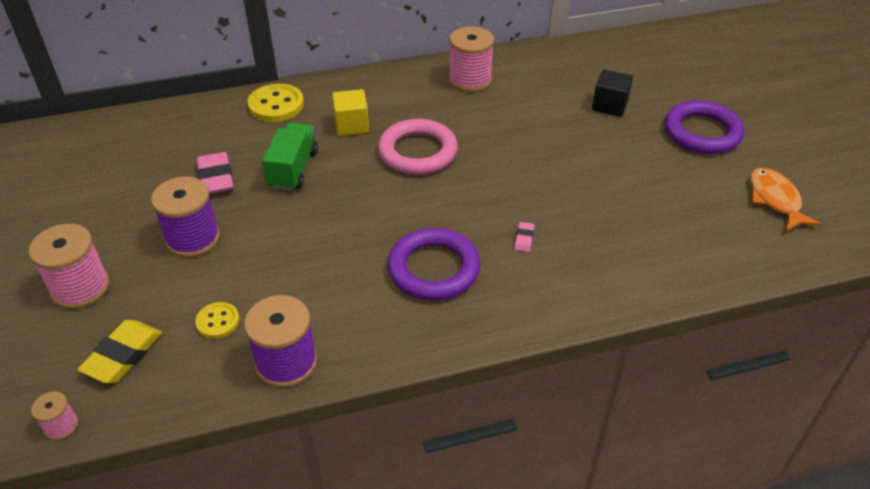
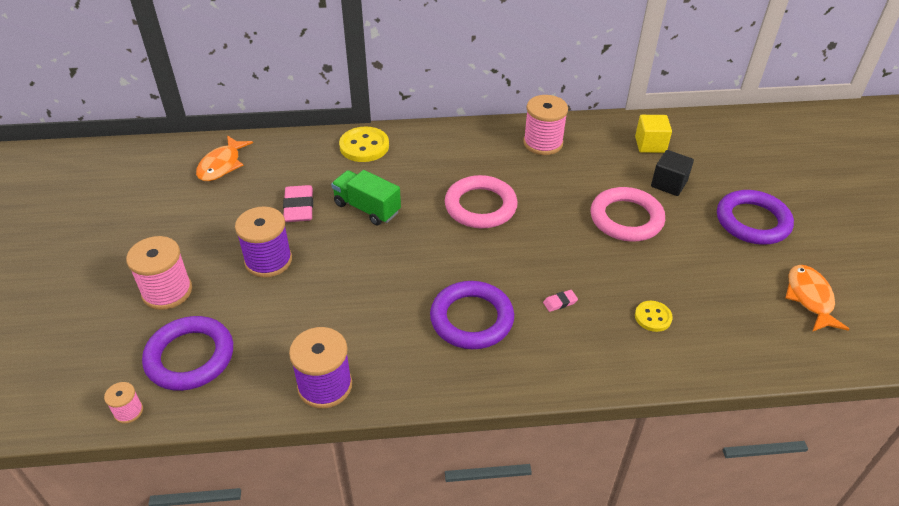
camera: 10 degrees right, 0 degrees up
(117, 143) = (222, 165): none -> orange fish
(123, 355) = (190, 357): yellow eraser -> purple ring
(218, 321) = (274, 339): yellow button -> yellow button (653, 317)
(293, 169) = (367, 208): green truck -> green truck turned 75 degrees counterclockwise
(351, 125) = (426, 173): yellow cube -> yellow cube (650, 144)
(524, 239) = (560, 302): pink eraser -> pink eraser turned 45 degrees clockwise
(574, 145) = (626, 218): none -> pink ring

